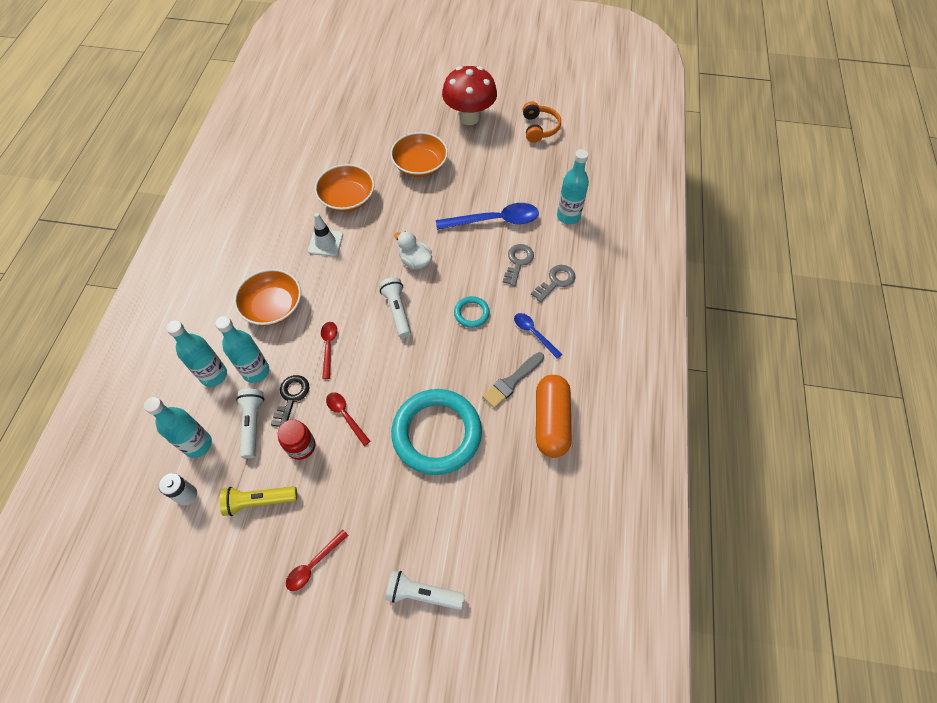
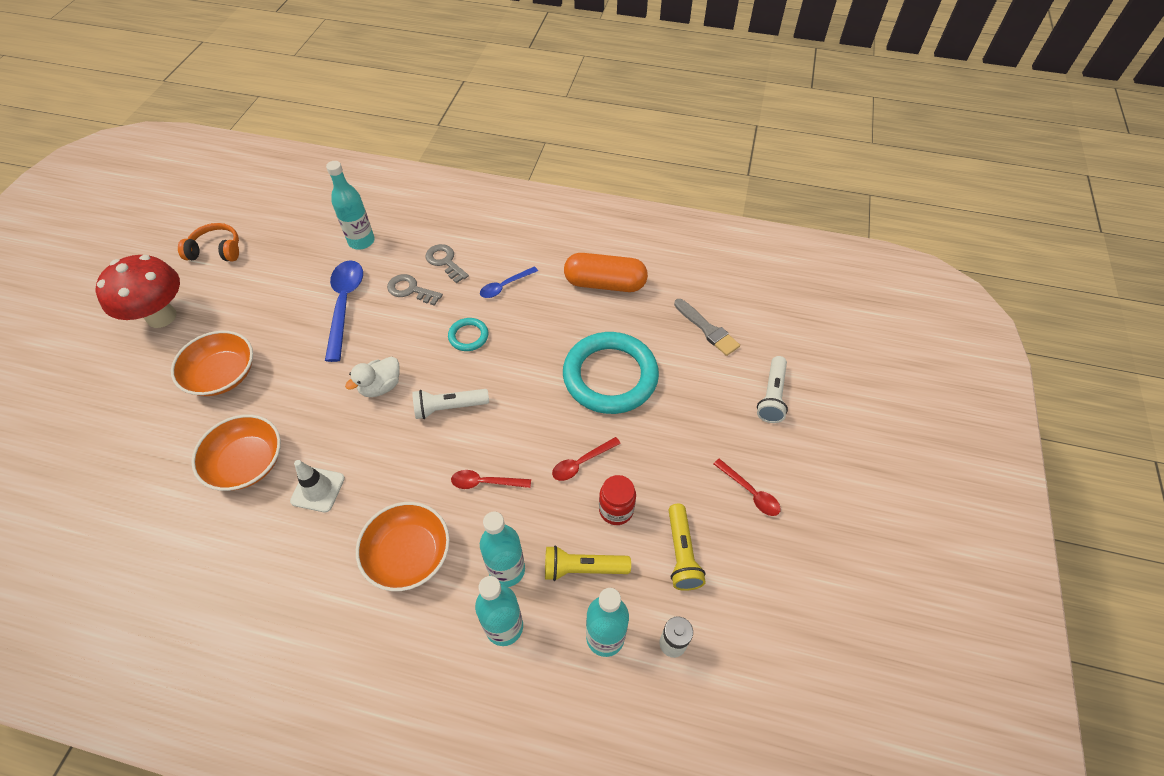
camera: 85 degrees left, 5 degrees down
(252, 424) = (583, 568): white flashlight -> yellow flashlight
(291, 397) = (550, 524): black key -> none
(512, 381) = (558, 309): grey brush -> grey brush (707, 329)

